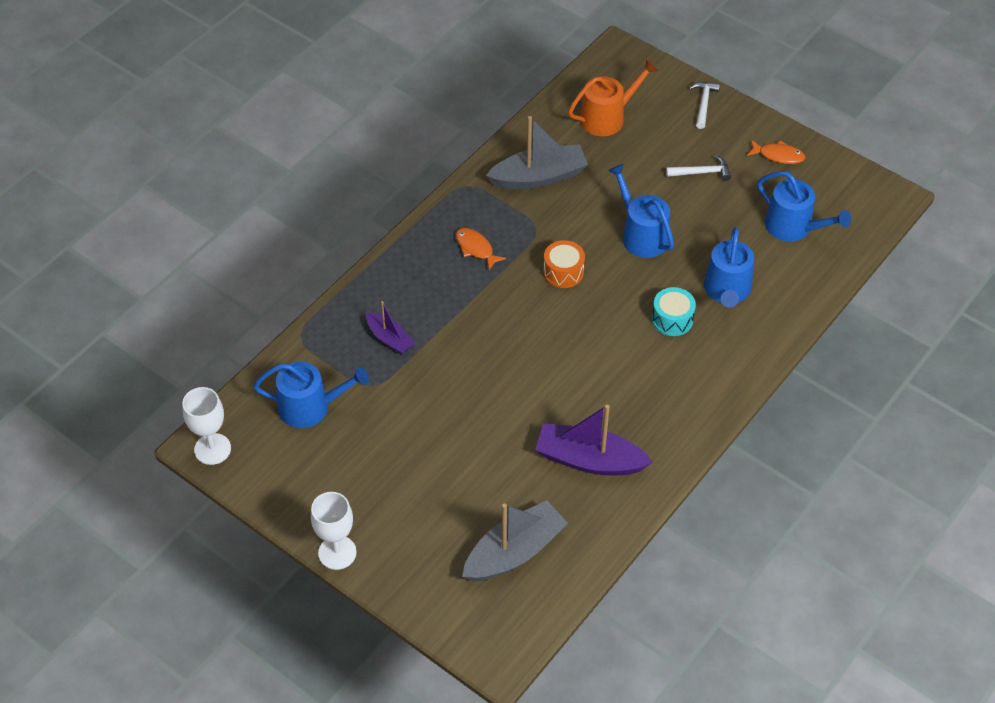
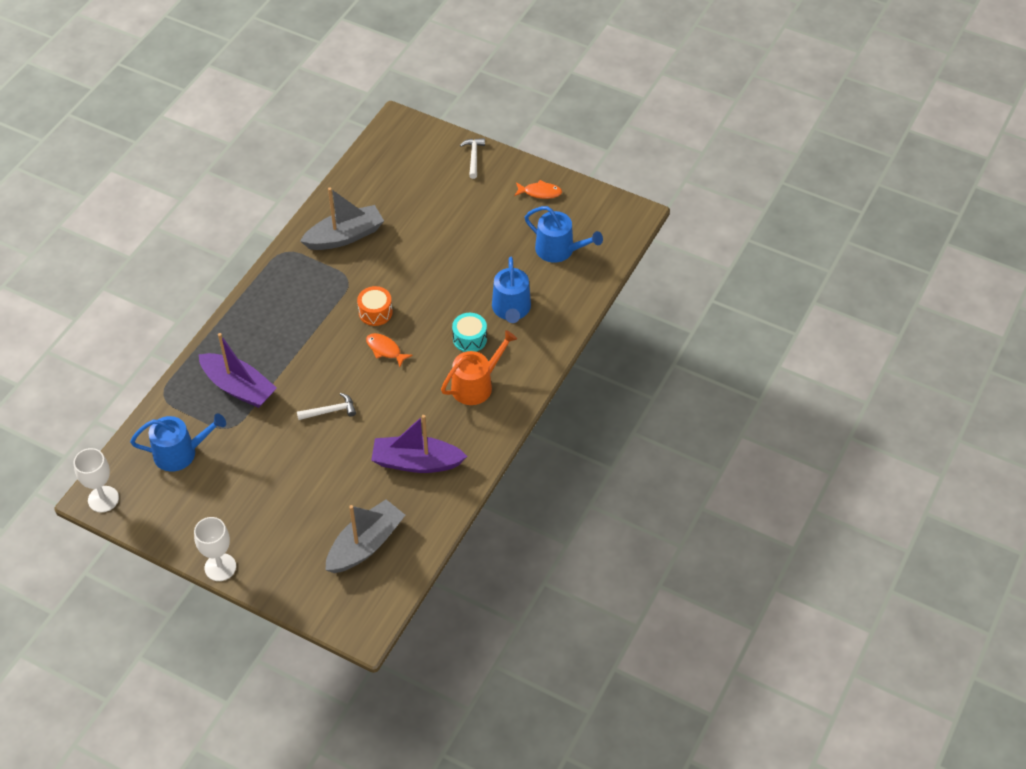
camera: 10 degrees left, 0 degrees up
(389, 339) = (238, 387): purple boat -> purple boat, size x1.76
(476, 248) = (300, 303): orange fish -> orange fish (385, 350)
(607, 117) = (395, 179): orange watering can -> orange watering can (476, 385)
(641, 235) = (436, 273): blue watering can -> none
(702, 172) = (479, 215): white hammer -> white hammer (330, 411)

